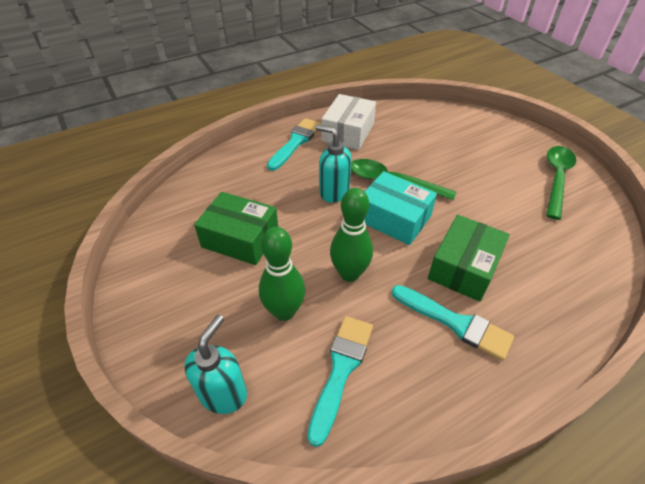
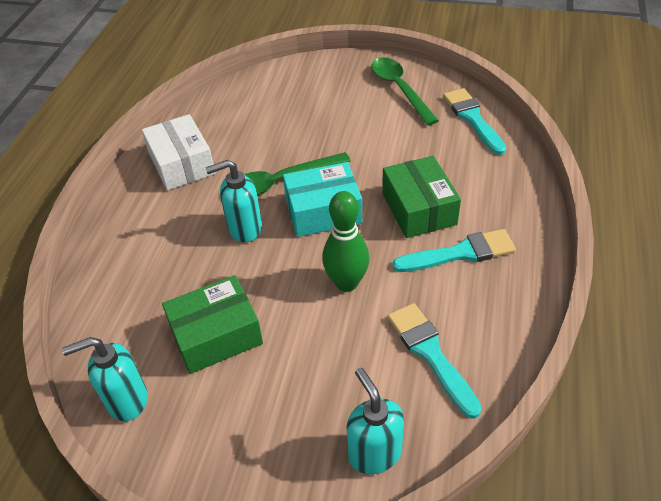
camera: 45 degrees left, 0 degrees up
(159, 233) = (126, 400): none -> turquoise soap dispenser
(284, 311) = (336, 355): green bowling pin -> none
(296, 142) = (142, 210): turquoise brush -> turquoise brush (472, 119)

